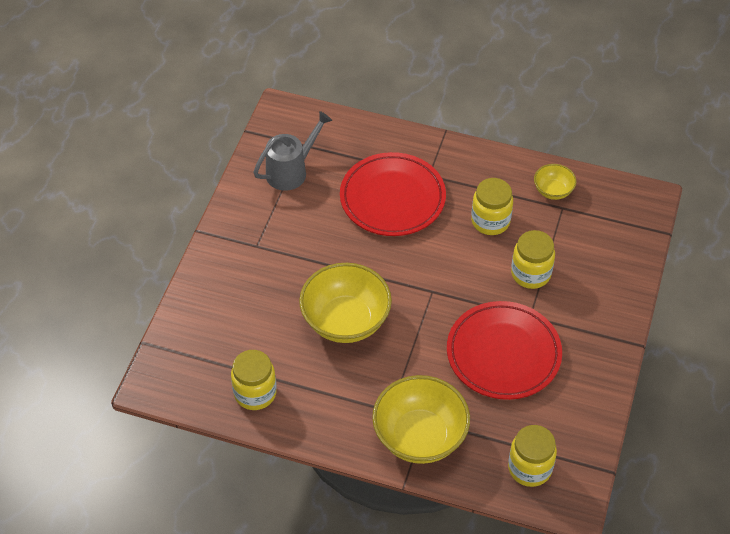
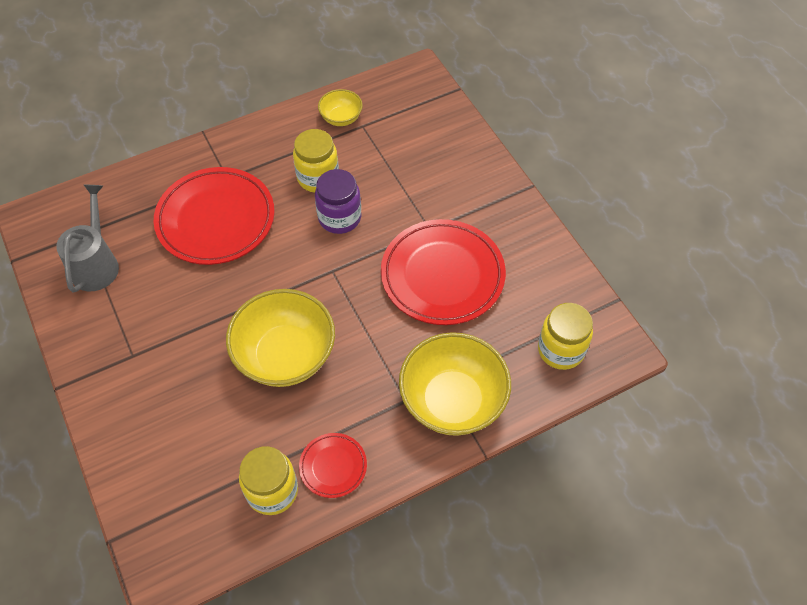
camera: 45 degrees left, 5 degrees up
(304, 410) = (333, 466): none -> red plate
(475, 260) = (339, 218): none -> purple jar
(530, 274) = (394, 195): yellow jar -> none

